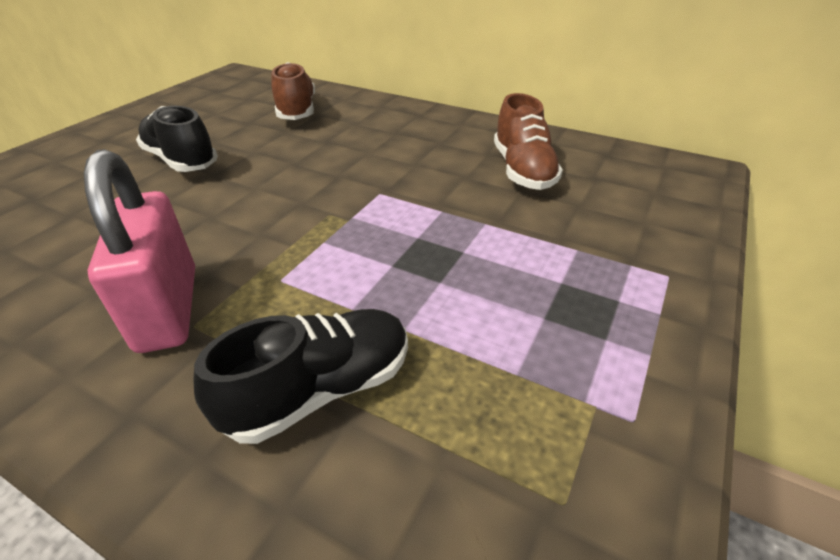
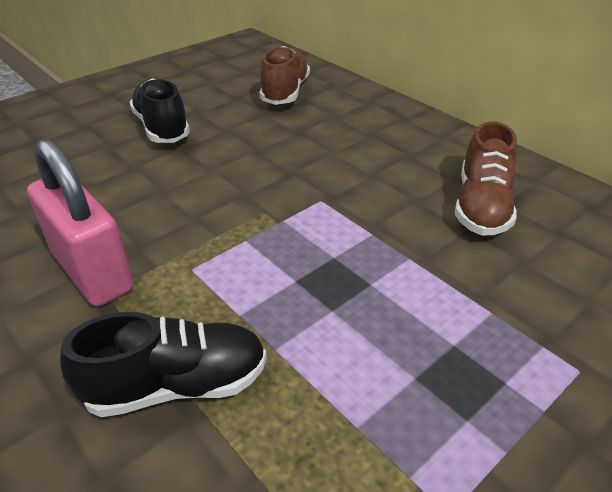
camera: 20 degrees right, 0 degrees up
(168, 308) = (92, 272): pink padlock -> pink padlock turned 45 degrees counterclockwise

